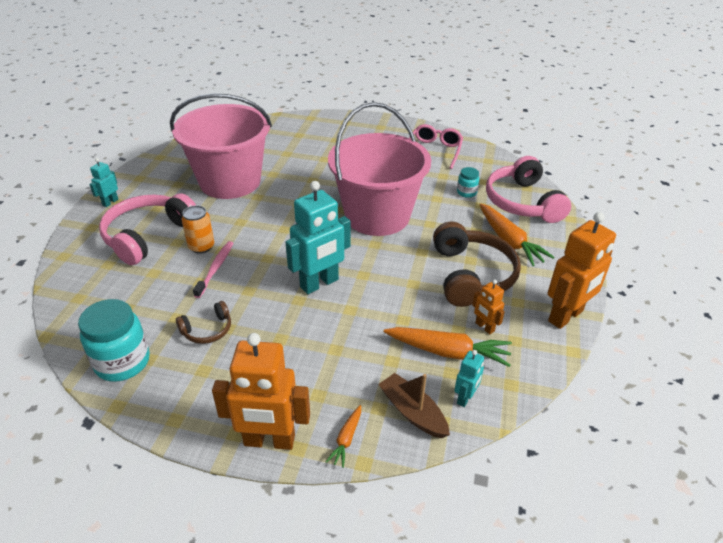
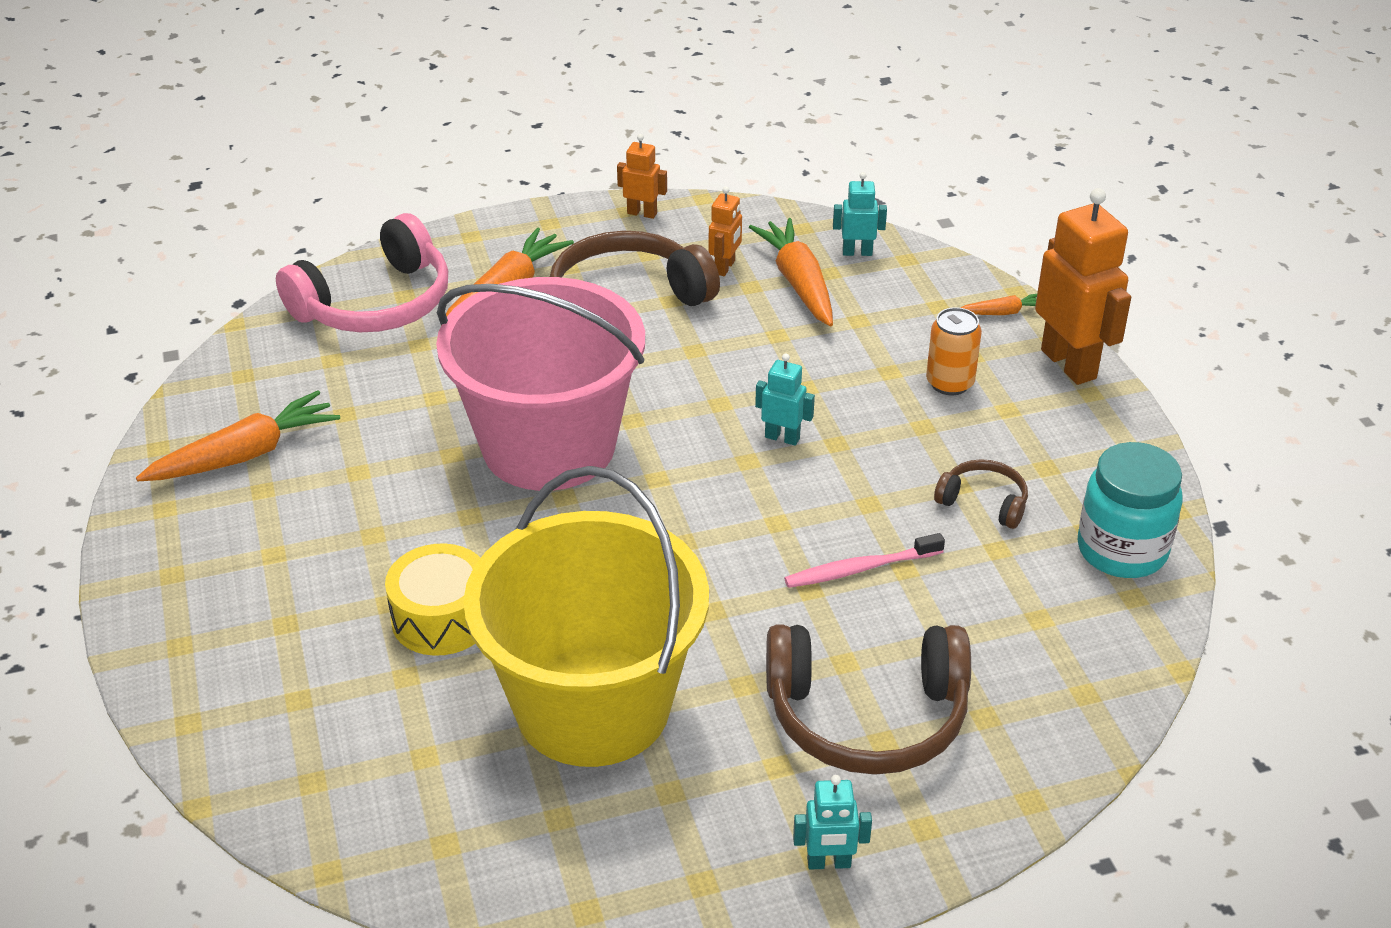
camera: 120 degrees left, 0 degrees up
(148, 235) = (867, 716): pink headphones -> brown headphones
(201, 246) = (826, 620): orange can -> orange can (950, 383)
(230, 181) = (592, 706): pink bucket -> yellow bucket
(305, 166) = (441, 618): none -> yellow drum
(319, 284) = (782, 438): turquoise robot -> turquoise robot, size x0.49
(412, 412) = (917, 281): brown boat -> none
(434, 151) = (245, 454): pink glasses -> orange carrot
(466, 192) = (388, 369): turquoise jar -> none
(566, 316) = (642, 213): orange robot -> orange robot, size x0.49

